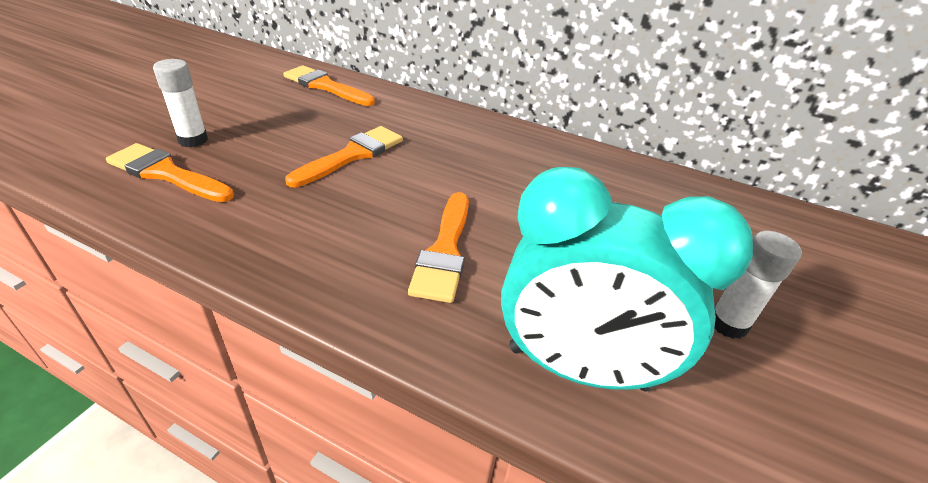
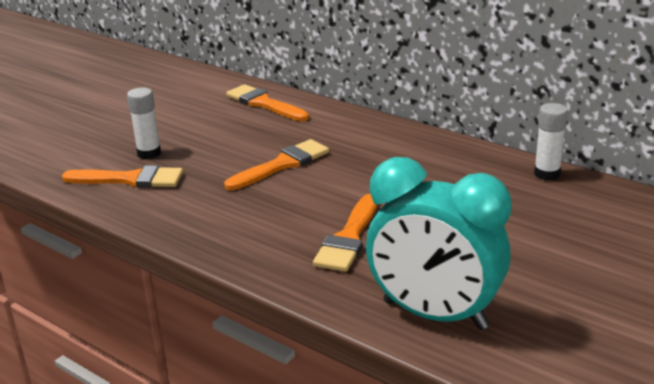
camera: 15 degrees right, 10 degrees down
(166, 173) = (130, 179): orange brush -> orange brush turned 150 degrees clockwise
(728, 324) = (577, 294): white glue stick -> white glue stick (547, 174)

